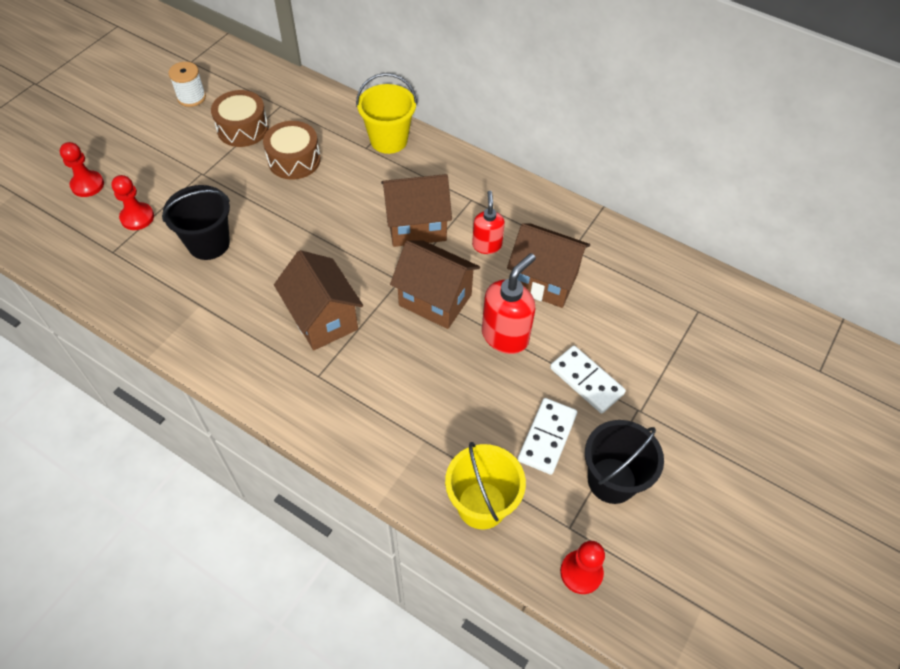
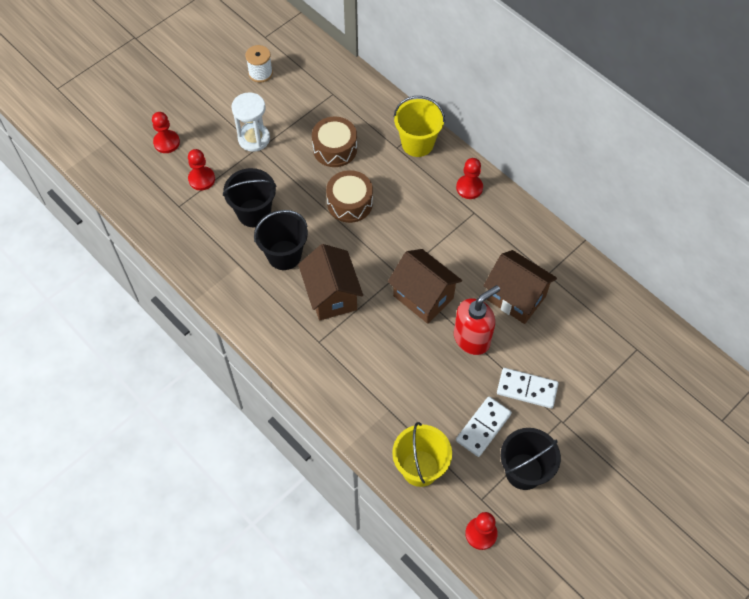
camera: 15 degrees right, 5 degrees up
(195, 164) = (254, 138): none -> white hourglass
(243, 128) = (298, 111): brown drum -> brown drum (350, 203)
(255, 284) = (284, 255): none -> black bucket
(416, 226) = (423, 229): brown house -> none
(459, 175) = (469, 188): none -> red pawn
(487, 245) = (477, 257): red soap dispenser -> none
(586, 381) = (527, 389): white domino -> white domino turned 45 degrees counterclockwise

